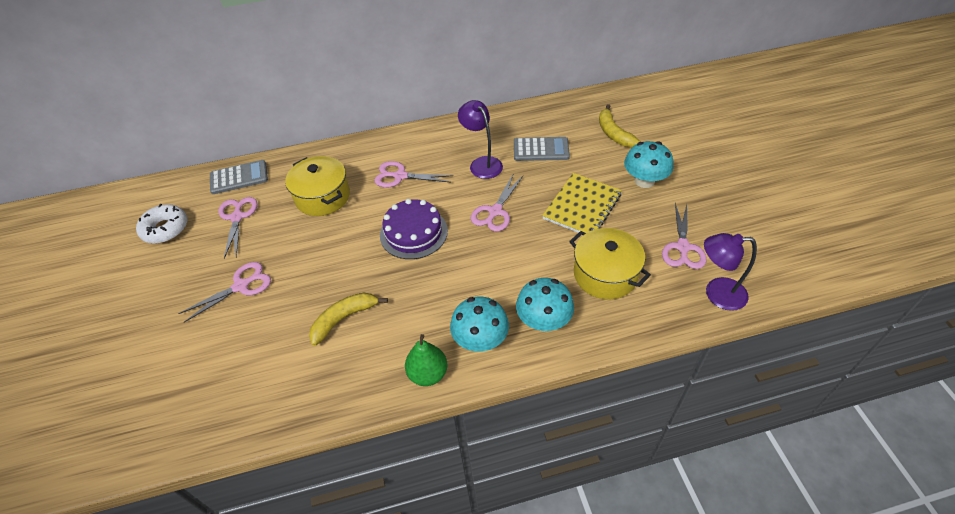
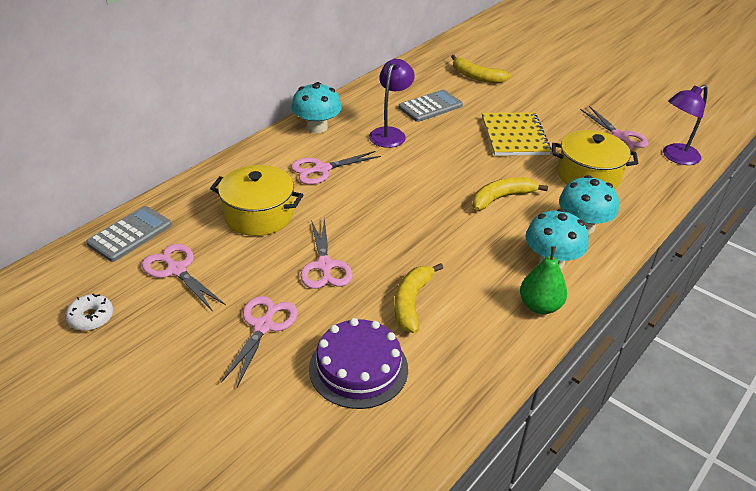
camera: 40 degrees left, 10 degrees down
(165, 229) = (91, 317): white donut -> white donut, size x0.66
(413, 233) = (392, 208): purple cake -> purple cake (358, 368)
(482, 163) = (390, 133): purple lamp -> purple lamp turned 90 degrees clockwise
(495, 211) = (447, 165): pink scissors -> pink scissors (324, 266)
(505, 262) = (501, 198): none -> yellow banana
(644, 181) = (540, 102): turquoise mushroom -> turquoise mushroom (317, 127)

